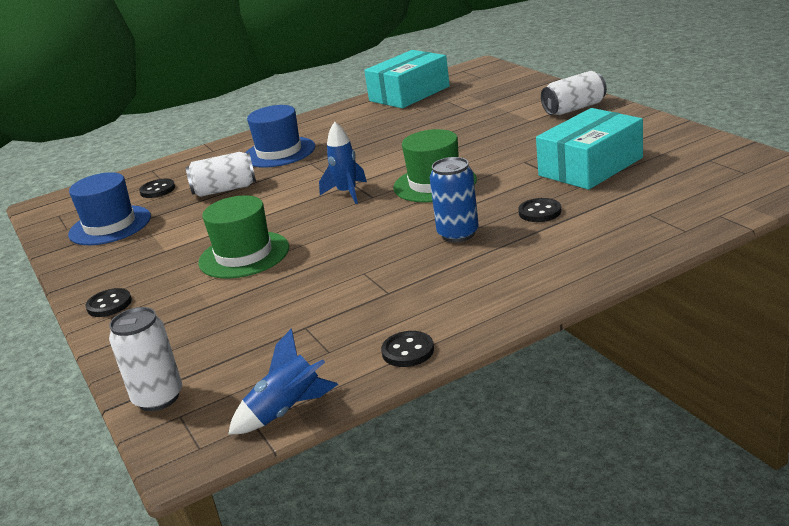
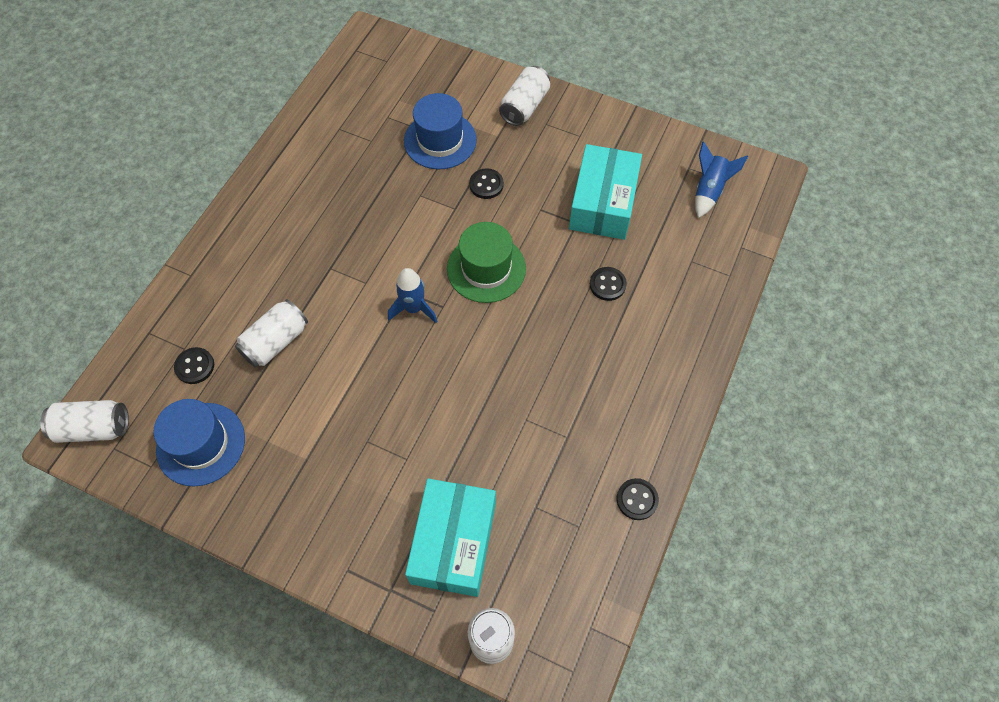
camera: 40 degrees left, 35 degrees up
(61, 203) = (94, 428): none -> white can
(109, 304) = (328, 556): black button -> black button (486, 185)
(244, 255) = (395, 436): green hat -> none
(279, 152) = (276, 258): blue hat -> blue hat (440, 140)
(287, 411) = (603, 604): blue rocket -> blue rocket (709, 190)
(409, 94) = (331, 109): turquoise box -> turquoise box (453, 542)
(458, 234) = (564, 338): blue can -> none

